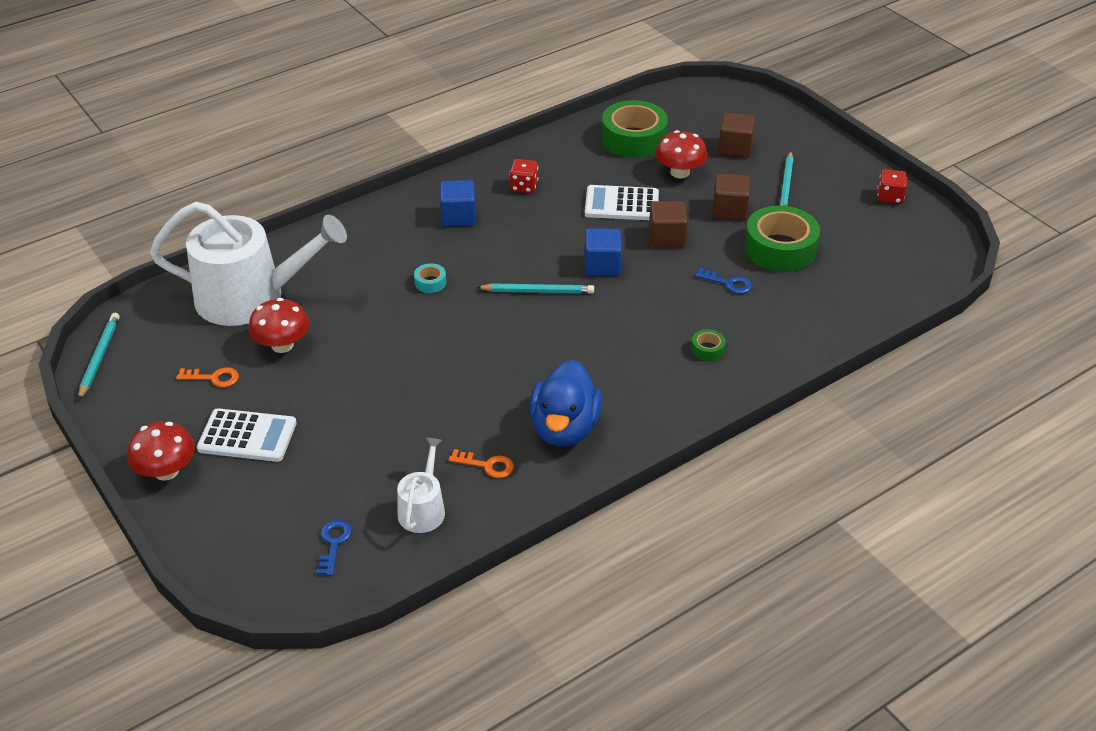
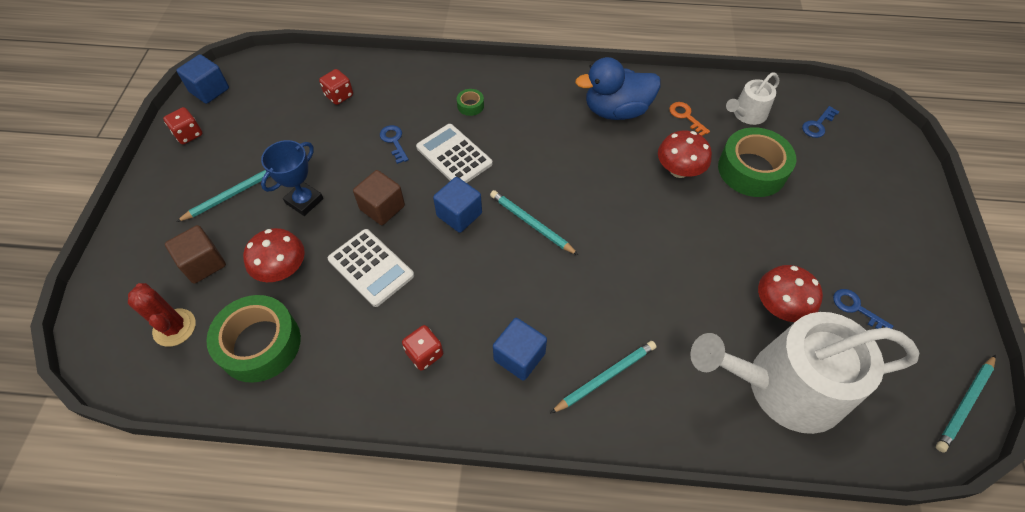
camera: 140 degrees left, 15 degrees up
(166, 471) = (923, 242): red mushroom -> red mushroom (679, 170)
(213, 378) = (856, 308): orange key -> blue key
(247, 436) = (847, 234): white calculator -> white calculator (454, 155)
(250, 297) = (784, 386): white watering can -> white watering can turned 45 degrees counterclockwise
(388, 237) = (605, 377): none -> turquoise pencil
(430, 282) = (608, 291): turquoise tape -> none
(564, 428) = (616, 110): blue duck -> blue duck turned 150 degrees counterclockwise
(697, 119) = (174, 327): none -> red cactus
(729, 210) = (304, 201): brown cube -> blue trophy
(780, 249) = (322, 144): green tape -> green tape (752, 170)
(831, 289) = (339, 96): none -> red dice
(939, 230) = (209, 90): none -> blue cube

